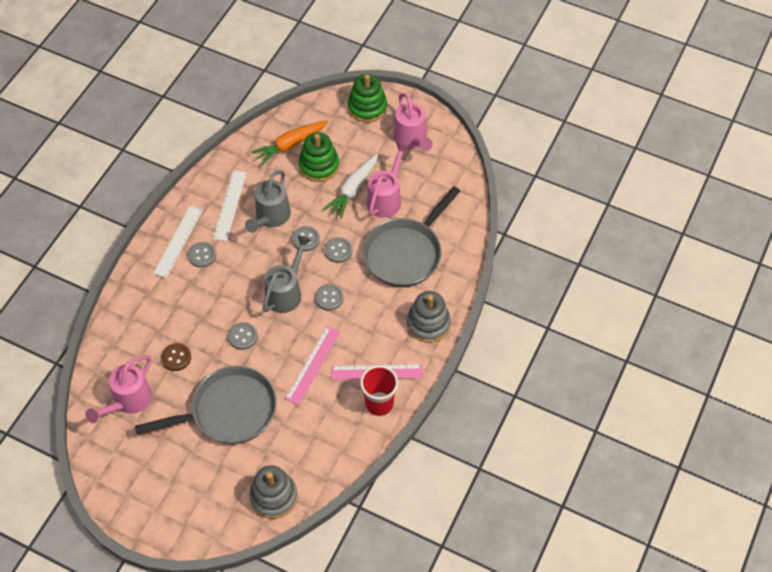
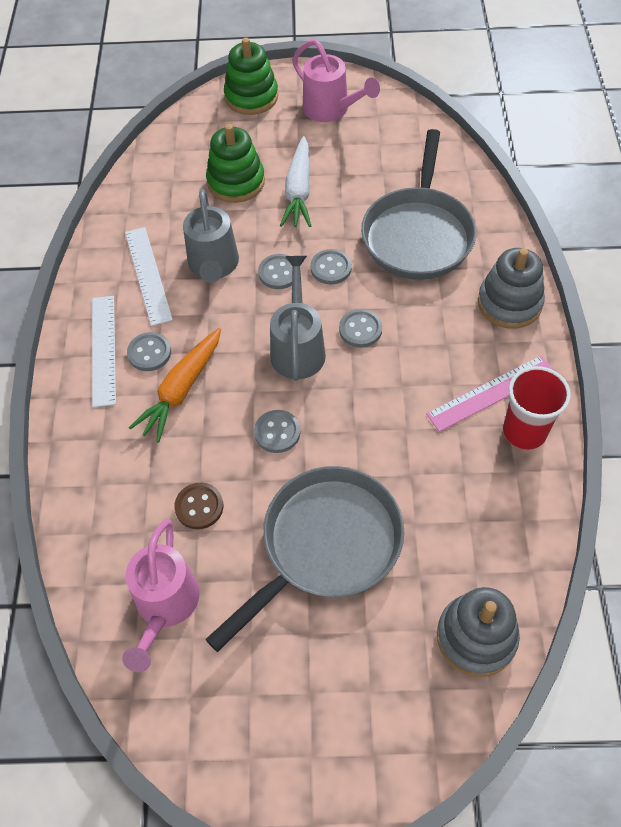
camera: 25 degrees left, 0 degrees up
(290, 145) = (182, 173): orange carrot -> orange carrot (181, 389)
(313, 365) = (400, 424): pink ruler -> none
(386, 198) = (347, 183): pink watering can -> none

